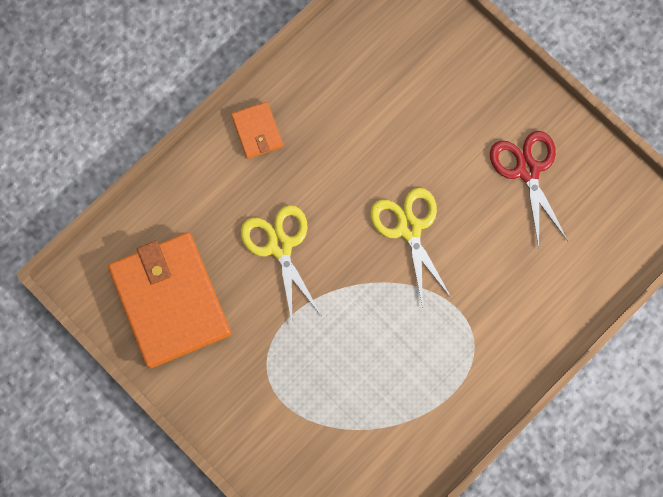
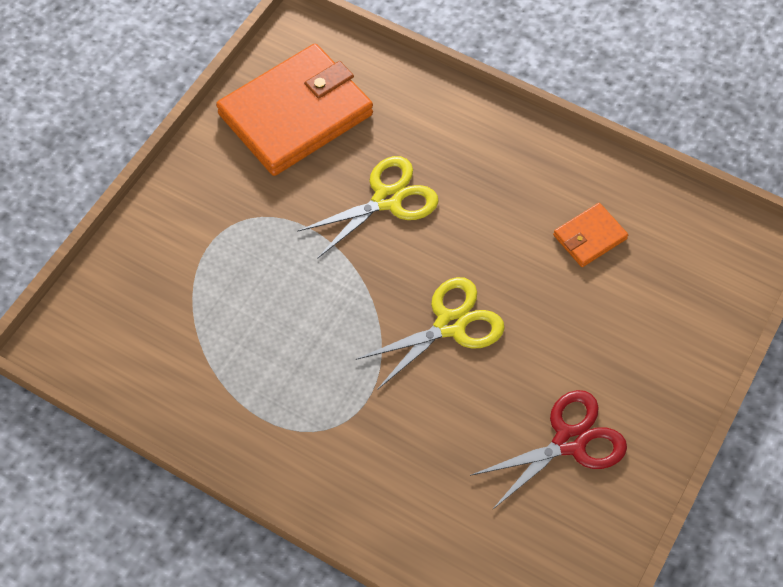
camera: 75 degrees right, 15 degrees down
(257, 131) = (512, 146): orange wallet -> orange wallet (589, 237)

